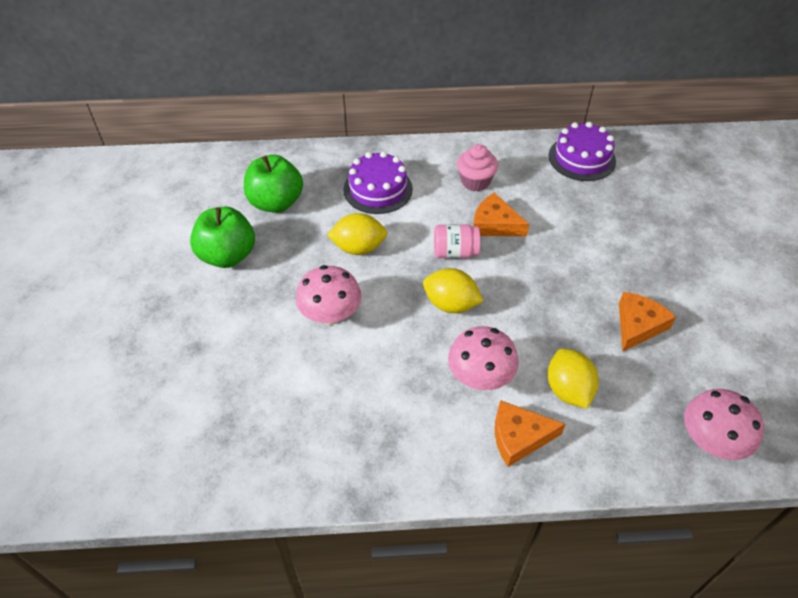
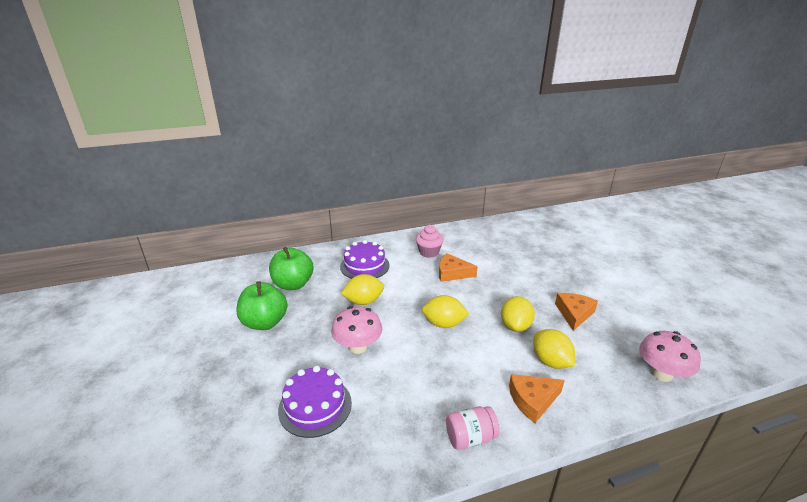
camera: 15 degrees left, 20 degrees down
(455, 252) = (433, 293): pink jar -> pink jar (470, 438)
(480, 377) = (485, 366): pink mushroom -> none
(545, 327) = (515, 326): none -> yellow lemon
(582, 158) = (490, 231): purple cake -> purple cake (315, 406)

